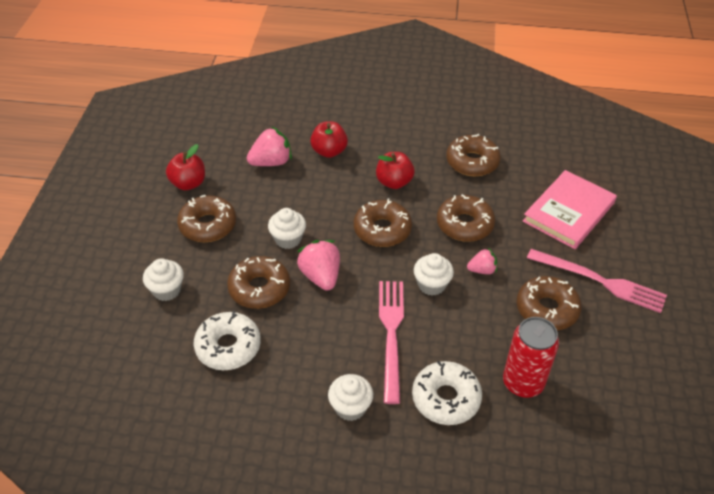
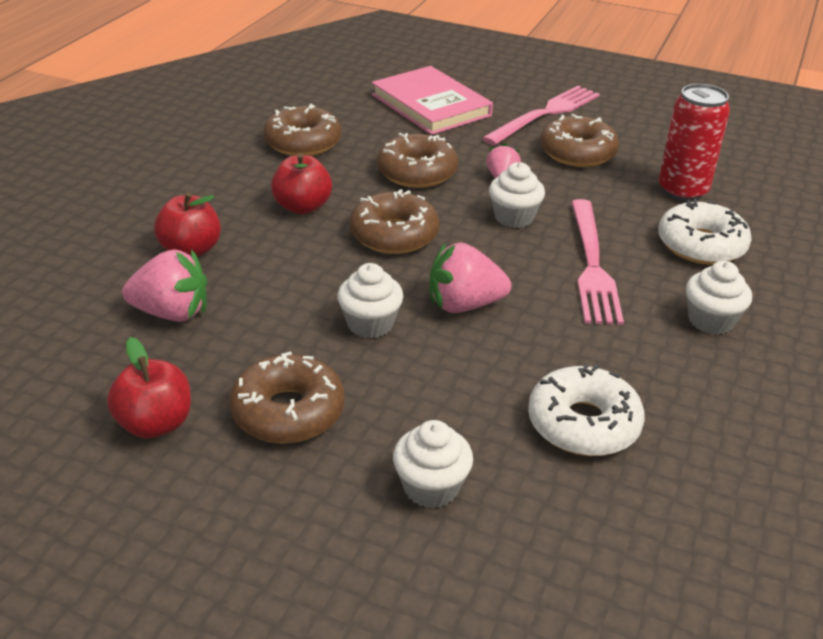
camera: 75 degrees left, 10 degrees down
(259, 288) = (467, 371): brown donut -> none
(271, 162) = (172, 313): pink strawberry -> pink strawberry turned 105 degrees clockwise
(391, 334) = (592, 264): pink fork -> pink fork turned 105 degrees counterclockwise

